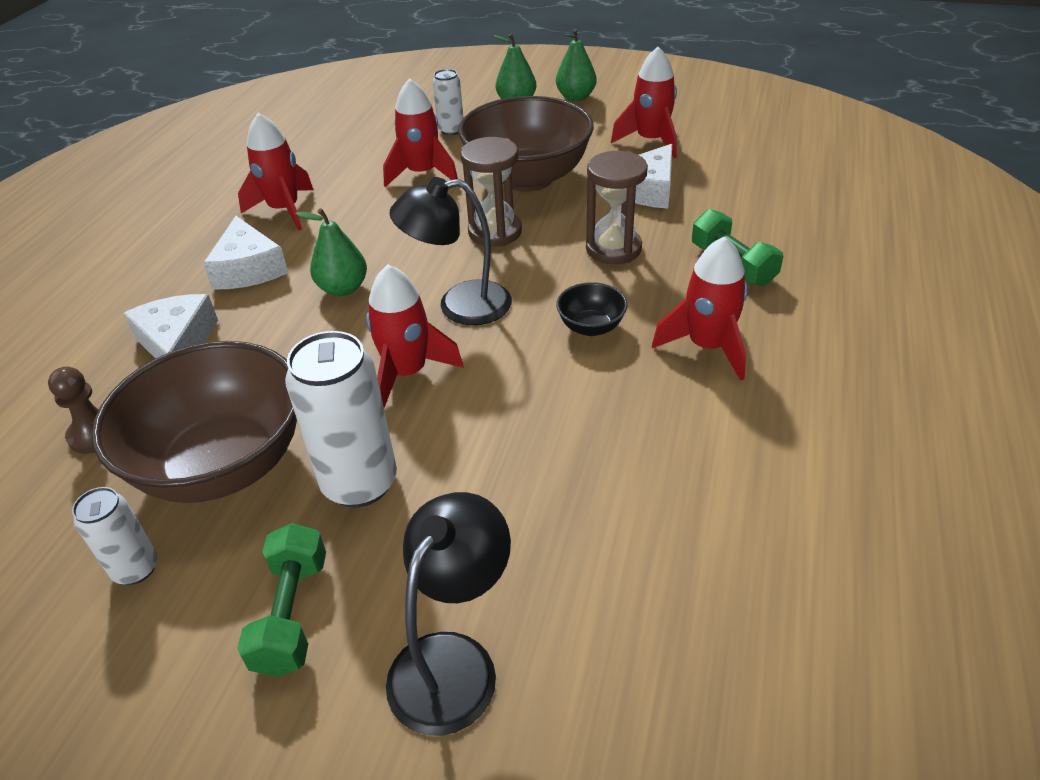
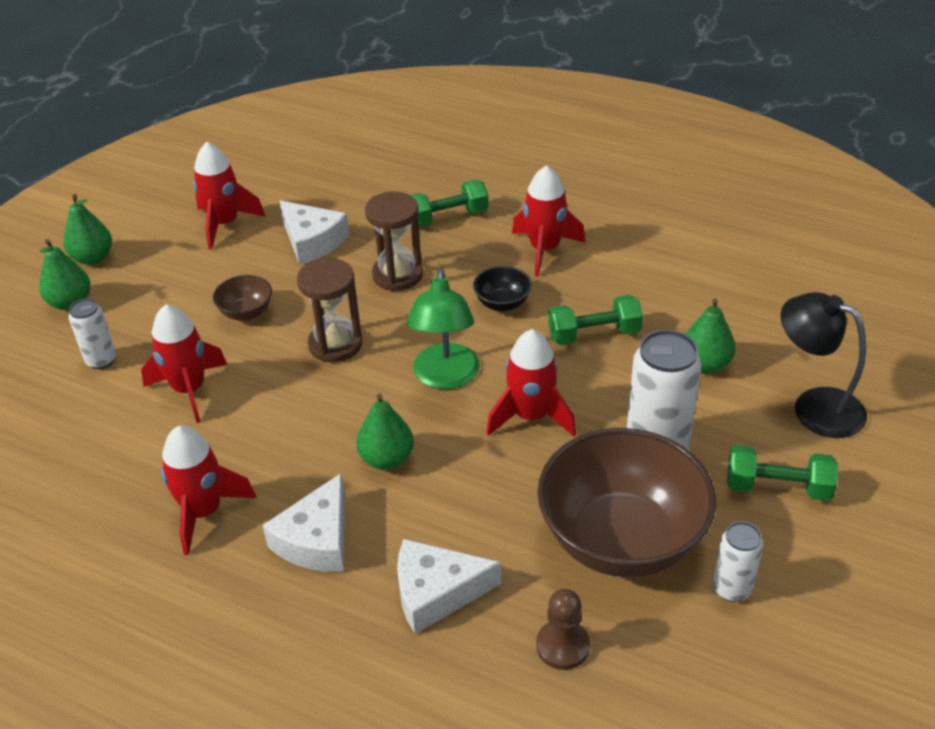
camera: 80 degrees left, 0 degrees up
(248, 269) = (317, 540): white cheese -> white cheese turned 120 degrees clockwise
(459, 305) = (445, 377): black lamp -> green lamp
(522, 522) = (705, 364): none -> green pear
(527, 178) = (246, 312): brown bowl -> brown bowl, size x0.42
(556, 408) = (594, 334): none -> green dumbbell

